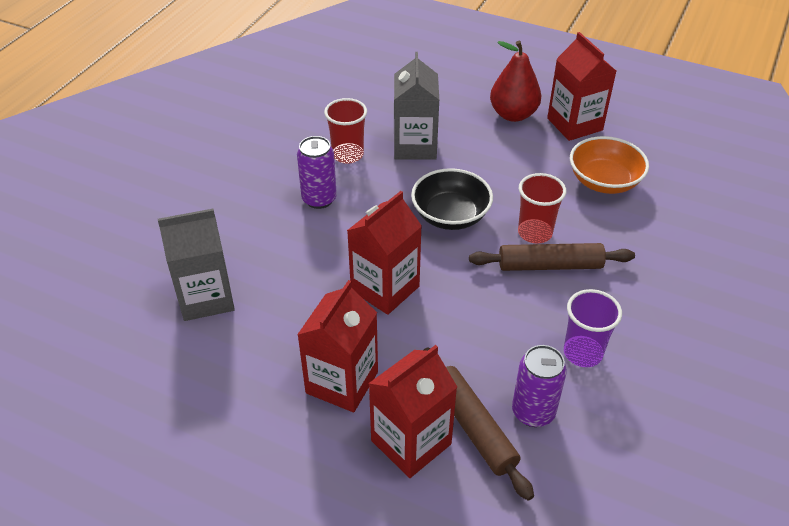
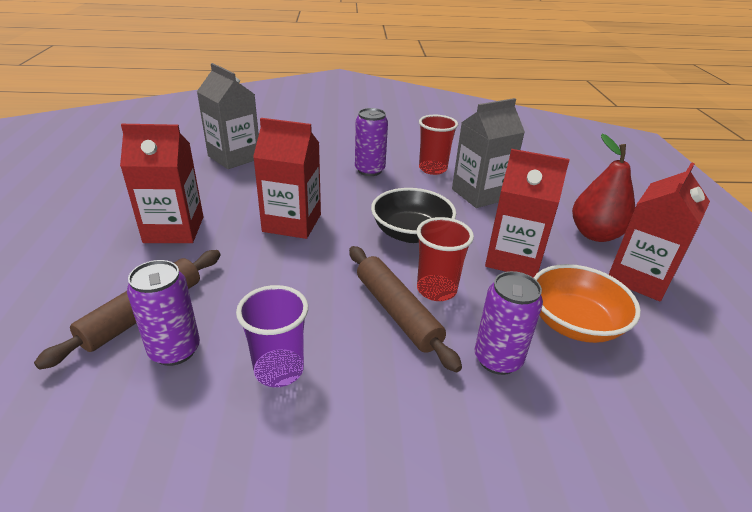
camera: 60 degrees right, 10 degrees down
(411, 442) = (115, 280): red carton -> red carton (513, 258)
(621, 235) = (497, 359): none -> purple can

